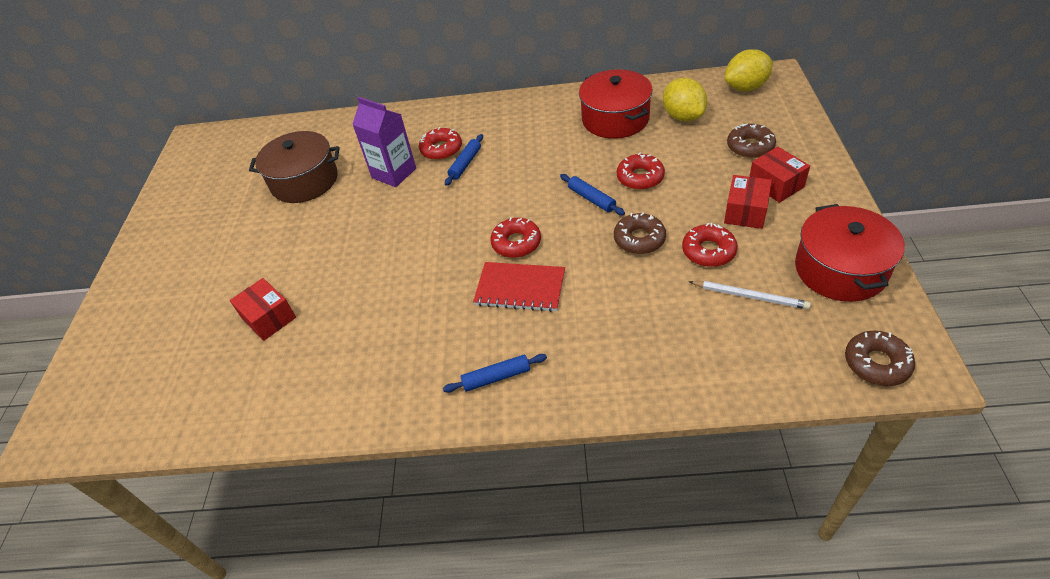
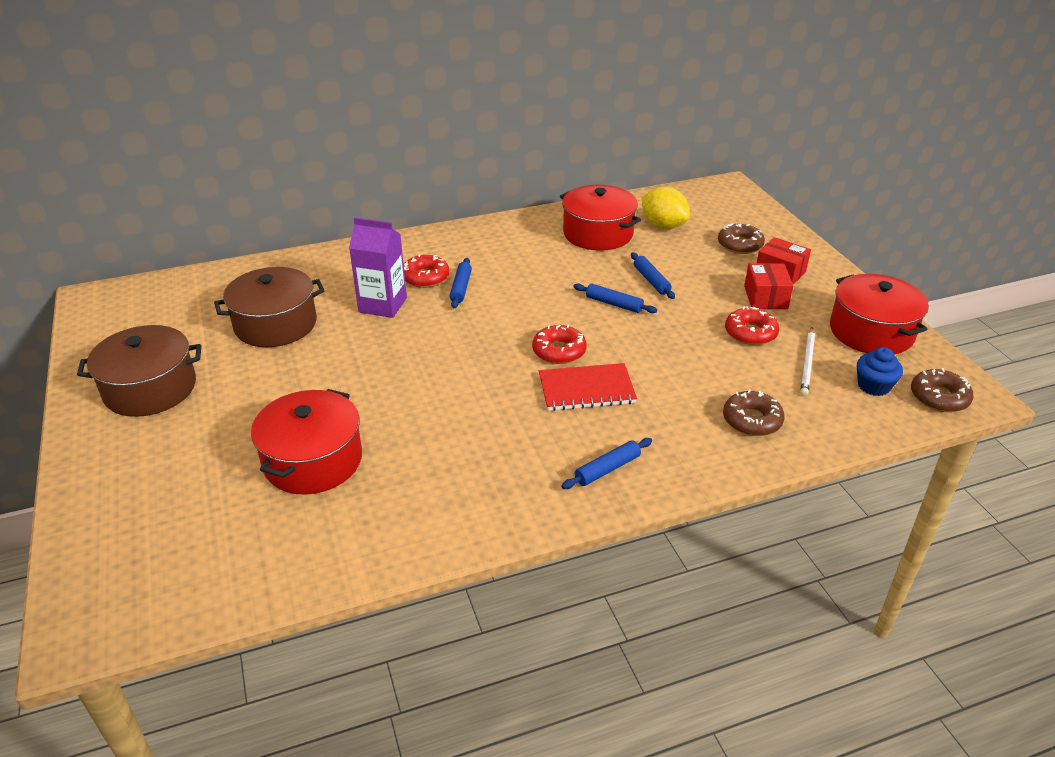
camera: 25 degrees left, 10 degrees down
(190, 228) = (150, 389): none -> brown pot
(269, 318) = (313, 460): red box -> red pot
(639, 239) = (680, 332): brown donut -> brown donut (752, 420)
(640, 177) = (651, 280): red donut -> blue rolling pin
(746, 87) = (708, 197): yellow lemon -> none
(750, 296) = (807, 363): white pencil -> white pencil turned 105 degrees clockwise
(808, 336) = (873, 386): none -> blue cupcake

